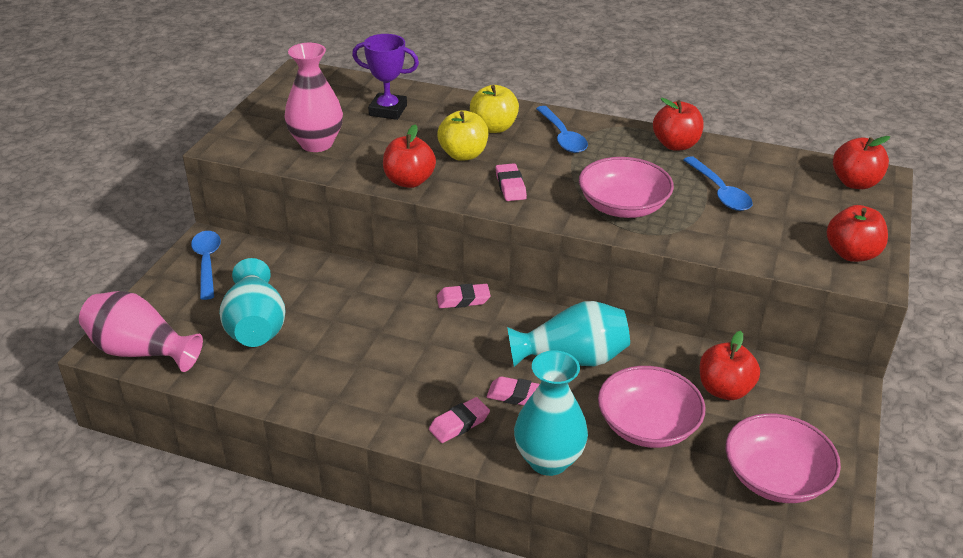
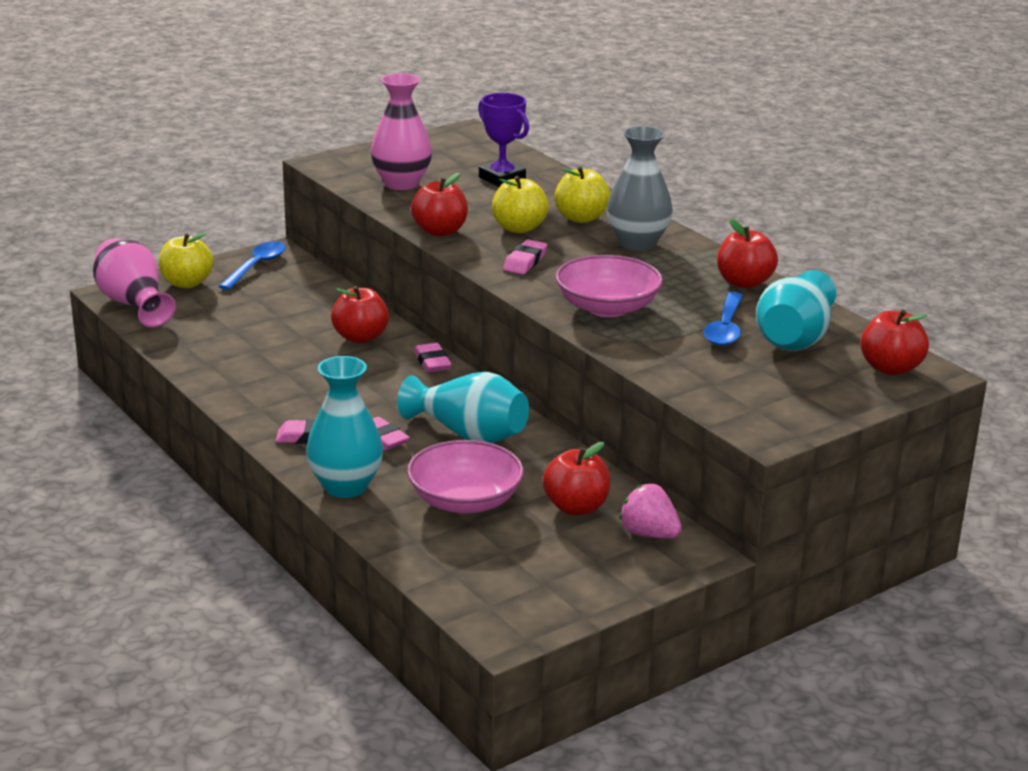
camera: 35 degrees right, 10 degrees down
(164, 306) = (187, 283): none -> yellow apple
(256, 326) = (237, 319): turquoise vase -> turquoise vase (794, 339)
(463, 300) = (432, 362): pink eraser -> pink eraser turned 45 degrees clockwise
(562, 136) = (637, 243): blue spoon -> grey vase
(776, 477) = (526, 578): pink bowl -> none
(796, 388) = (649, 534): none -> pink strawberry
(851, 254) = (780, 413): red apple -> red apple (360, 337)

